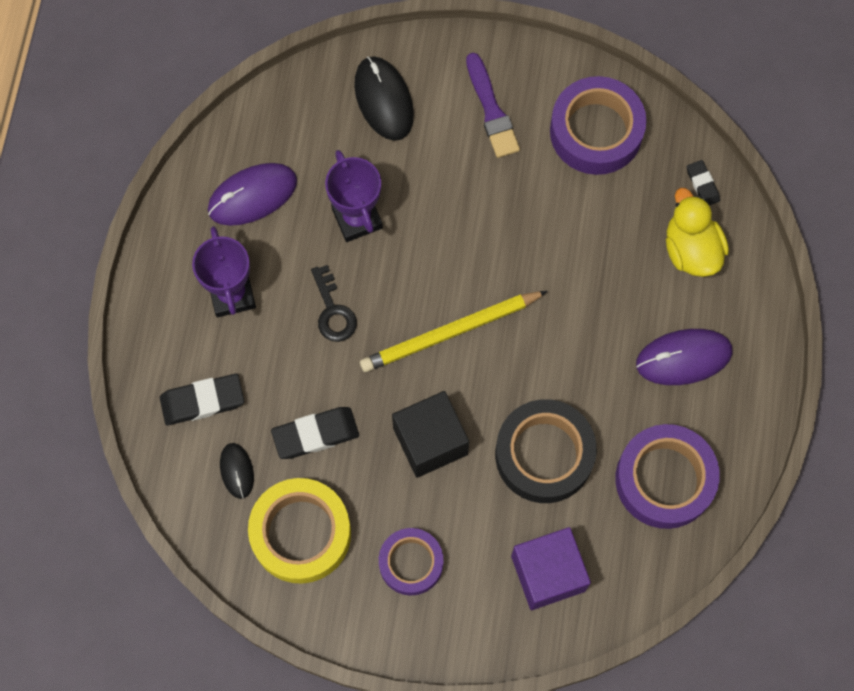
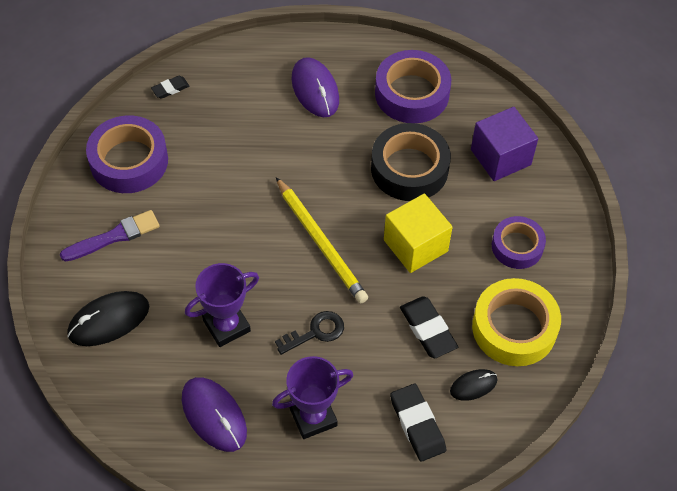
camera: 100 degrees left, 15 degrees down
(430, 441) = (415, 245): black cube -> yellow cube
(691, 249) = (226, 92): yellow duck -> none

